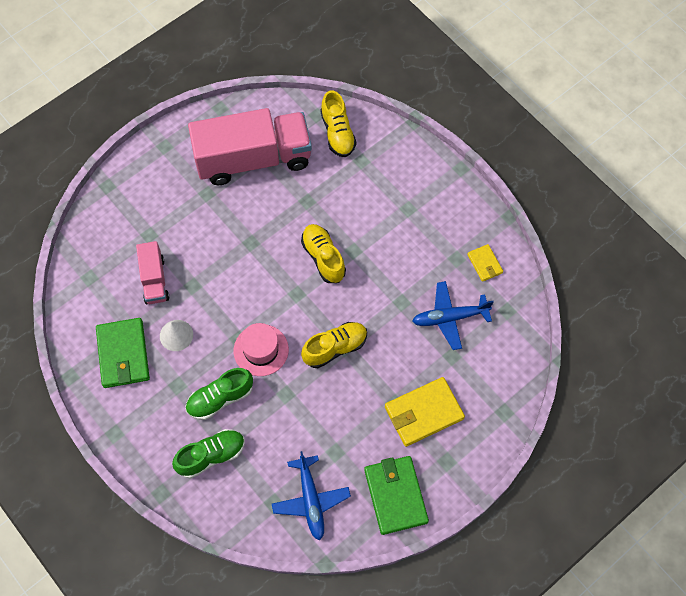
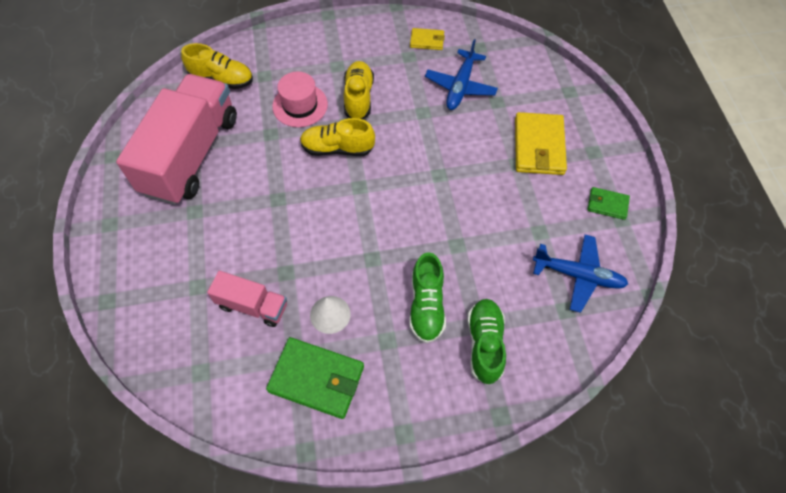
camera: 60 degrees left, 5 degrees down
(261, 350) = (397, 244): pink hat -> pink hat (300, 105)
(335, 348) = (435, 182): yellow shoe -> yellow shoe (358, 98)
(395, 495) = (607, 204): green wallet -> green wallet, size x0.53

